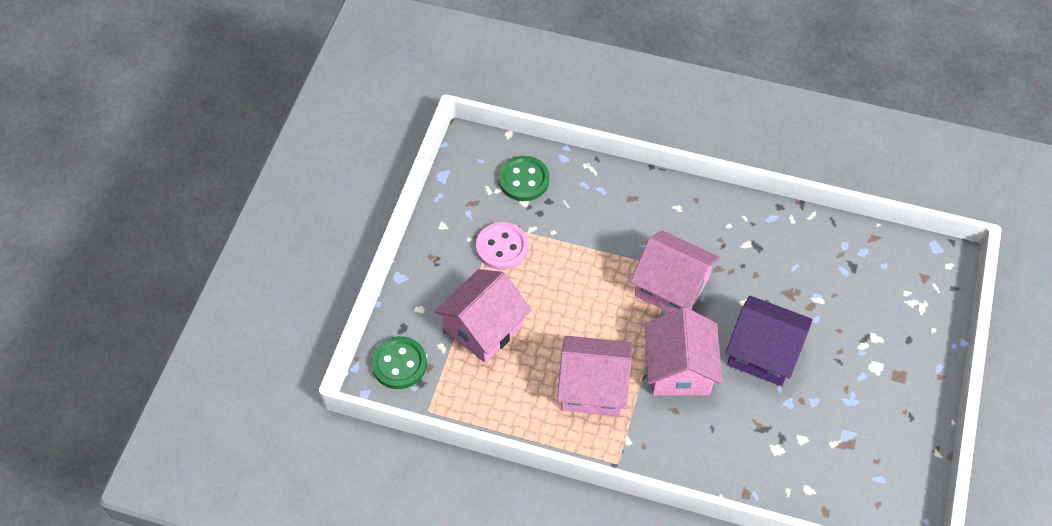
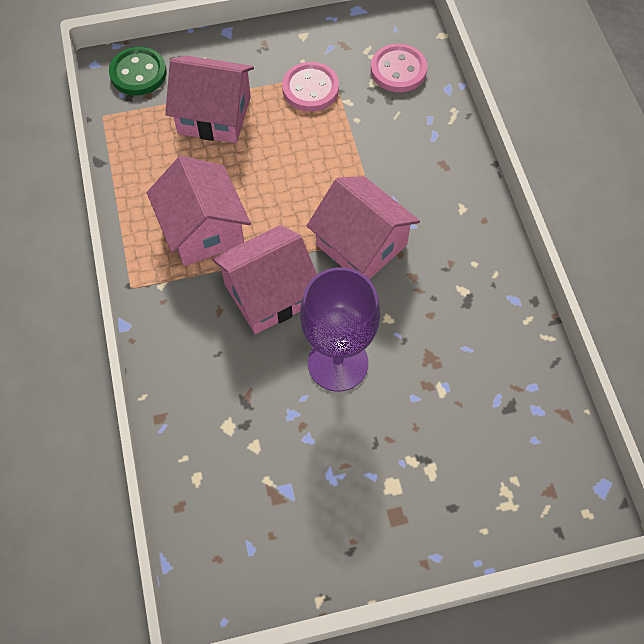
camera: 60 degrees right, 5 degrees up
(524, 180) = (398, 70): green button -> pink button
(671, 287) = (361, 245): pink house -> pink house turned 45 degrees counterclockwise
(763, 352) = (338, 363): purple house -> purple goblet

